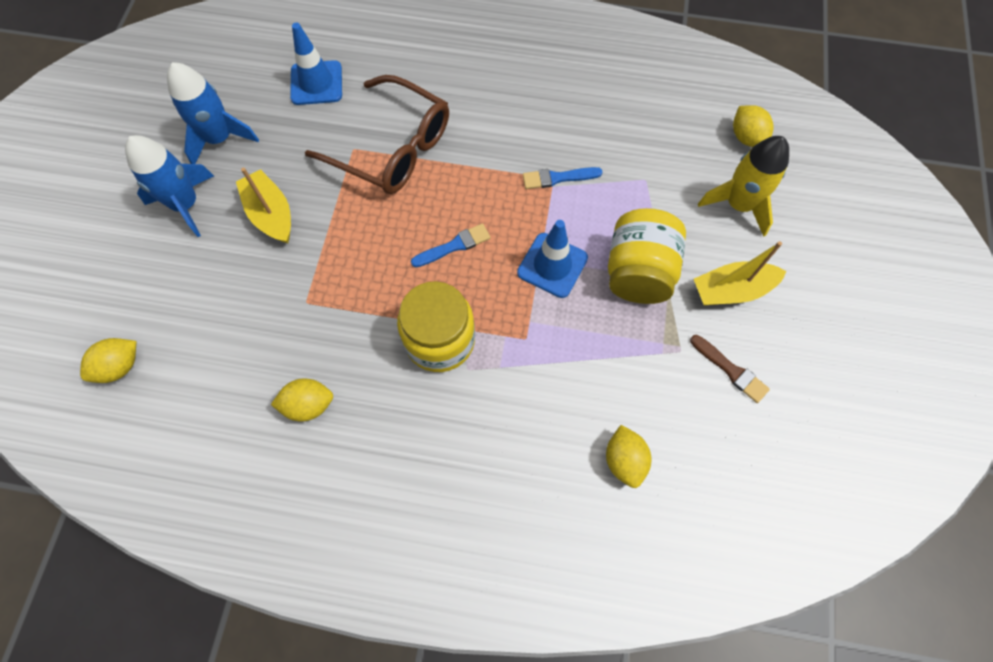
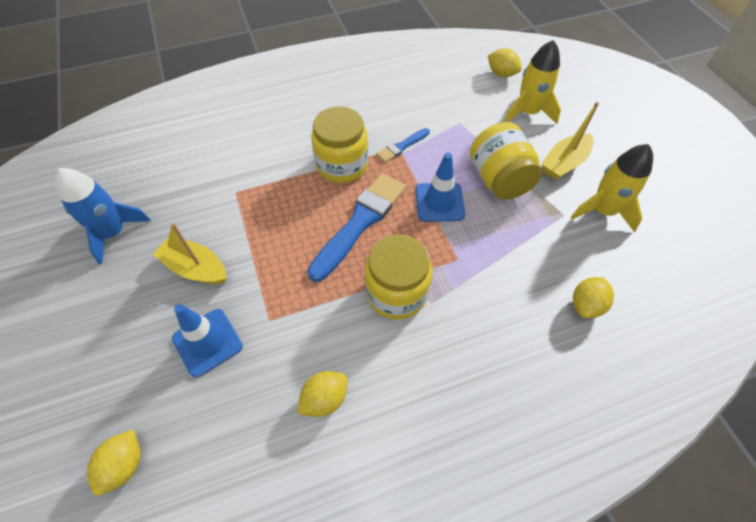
camera: 30 degrees left, 10 degrees down
(186, 204) = (112, 296): blue rocket -> none
(316, 83) = (175, 160): blue traffic cone -> blue traffic cone (207, 342)
(391, 147) = (265, 178): brown glasses -> none
(454, 246) = (360, 222): blue brush -> blue brush, size x2.00
(478, 169) = (342, 165): none -> yellow jar
(624, 460) = (586, 305): yellow lemon -> yellow lemon turned 75 degrees clockwise
(730, 370) = (603, 211): brown brush -> yellow rocket

